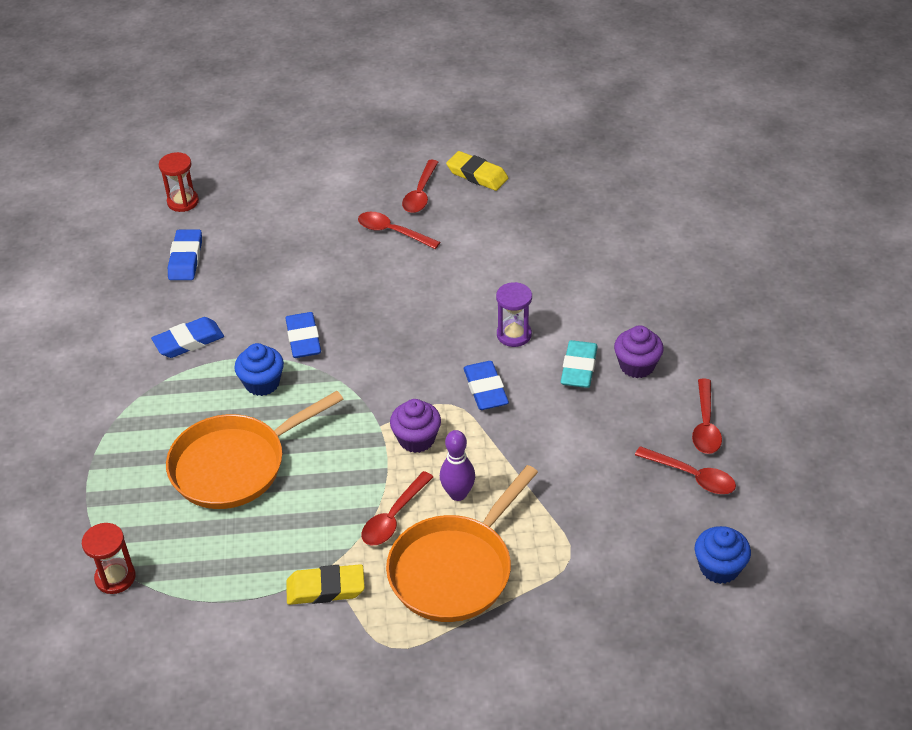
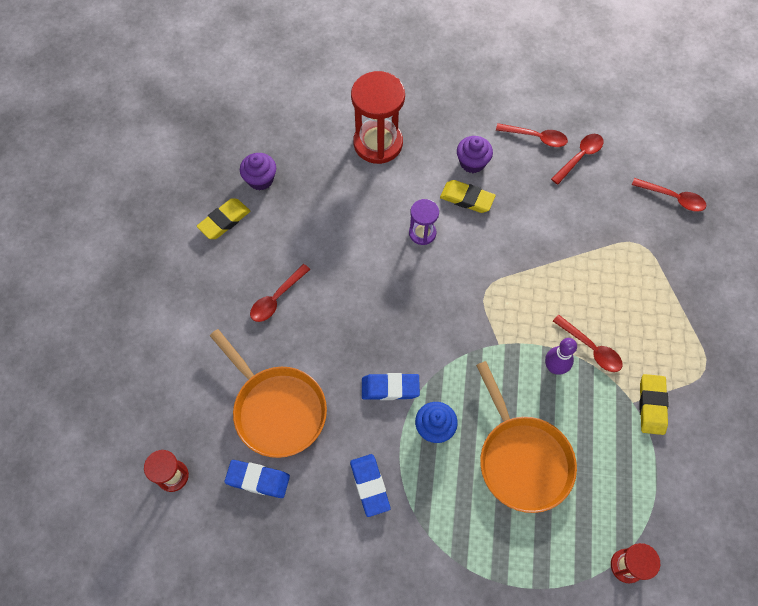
camera: 80 degrees left, 20 degrees up
(416, 439) = (517, 320): purple cupcake -> purple cupcake (260, 179)
(420, 193) = (233, 268): red spoon -> red spoon (672, 198)
(455, 569) = (642, 316): orange pan -> orange pan (276, 409)
(458, 494) = (575, 301): purple bowling pin -> purple bowling pin (554, 367)
(485, 389) = (475, 263): blue eraser -> none
(579, 368) = (467, 198): turquoise eraser -> yellow eraser
(630, 275) = (378, 143): none -> red hourglass
(719, 568) = (656, 162): blue cupcake -> none

